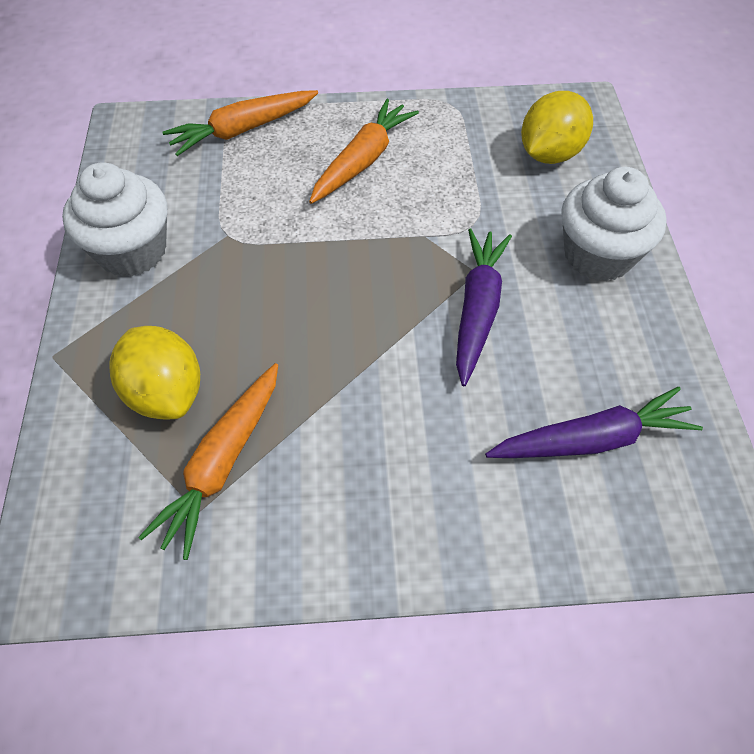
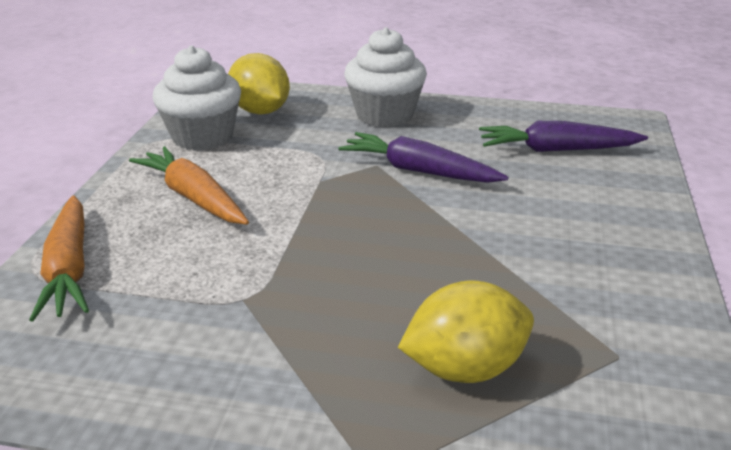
camera: 75 degrees left, 25 degrees down
(132, 251) = (220, 383): white cupcake -> white cupcake (202, 137)
(222, 463) = (563, 333): orange carrot -> none
(591, 439) = (556, 150): purple carrot -> purple carrot turned 90 degrees counterclockwise

